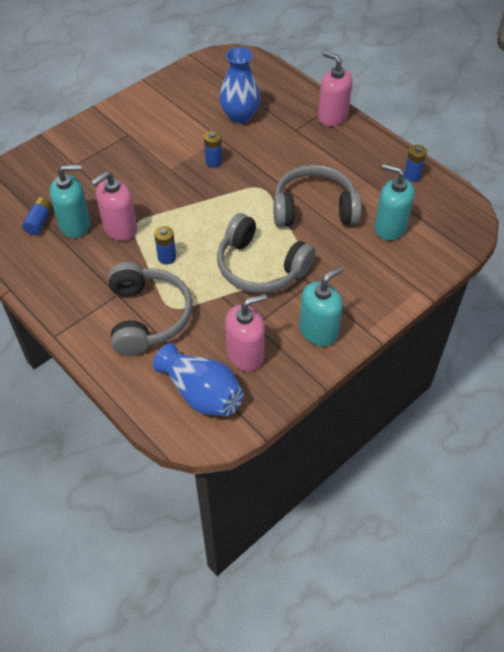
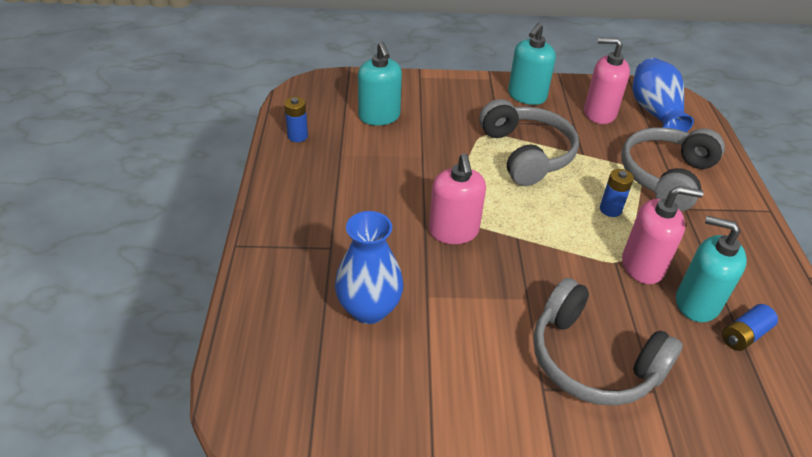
camera: 140 degrees left, 10 degrees down
(213, 162) = (467, 272): blue battery -> none
(314, 208) = (421, 165): grey headphones -> grey headphones (592, 360)
(318, 331) = (526, 96): turquoise soap dispenser -> turquoise soap dispenser turned 60 degrees counterclockwise
(332, 116) = (270, 234): pink soap dispenser -> pink soap dispenser (453, 231)

